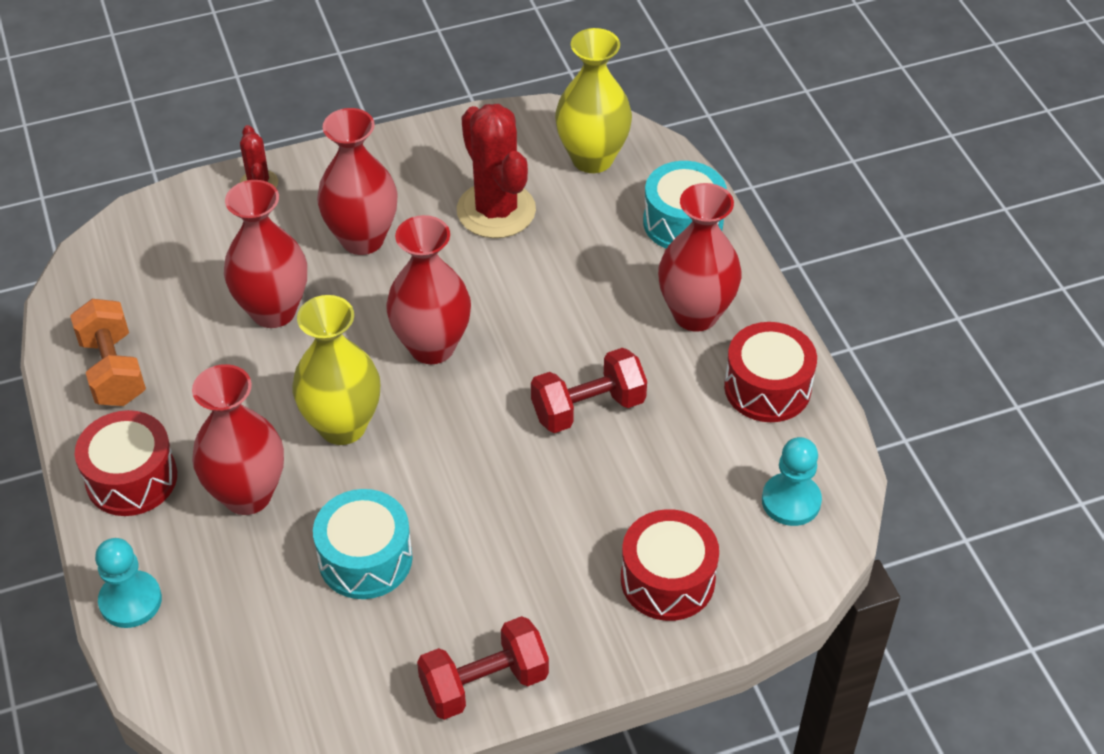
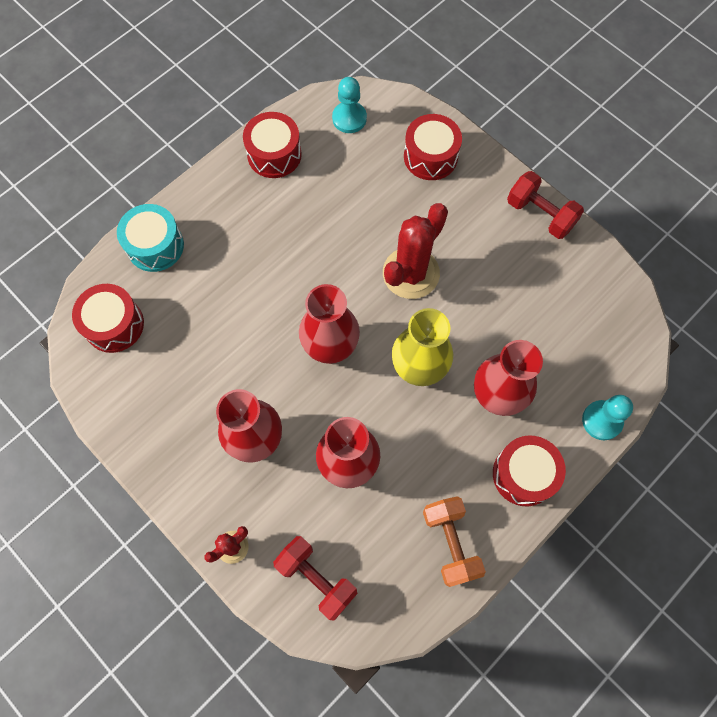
camera: 115 degrees left, 20 degrees up
(113, 370) = (450, 543): orange dumbbell -> orange dumbbell turned 60 degrees counterclockwise
(365, 559) = (501, 308): turquoise drum -> none
(496, 210) = (191, 364): red cactus -> red cactus (411, 273)
(588, 408) = (335, 239): red dumbbell -> red dumbbell (316, 578)
(592, 158) = (114, 325): yellow vase -> red drum
(695, 314) = (233, 210): red vase -> none

